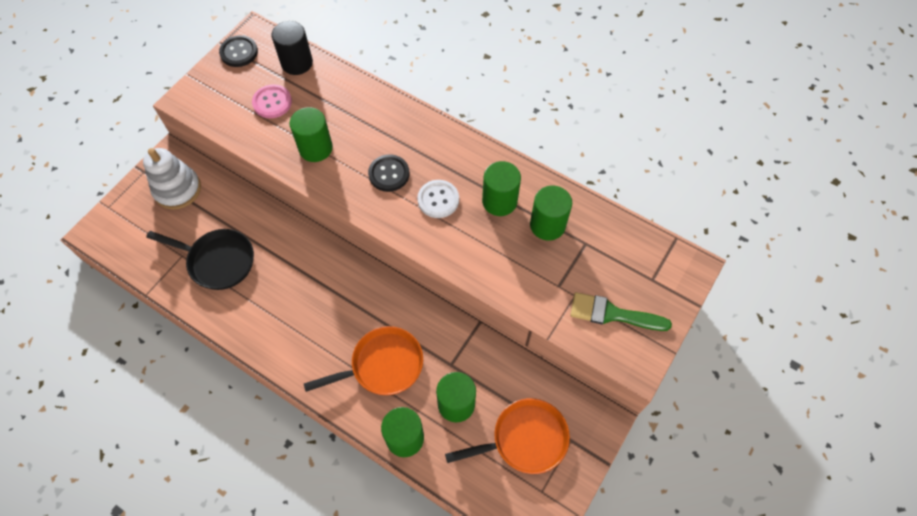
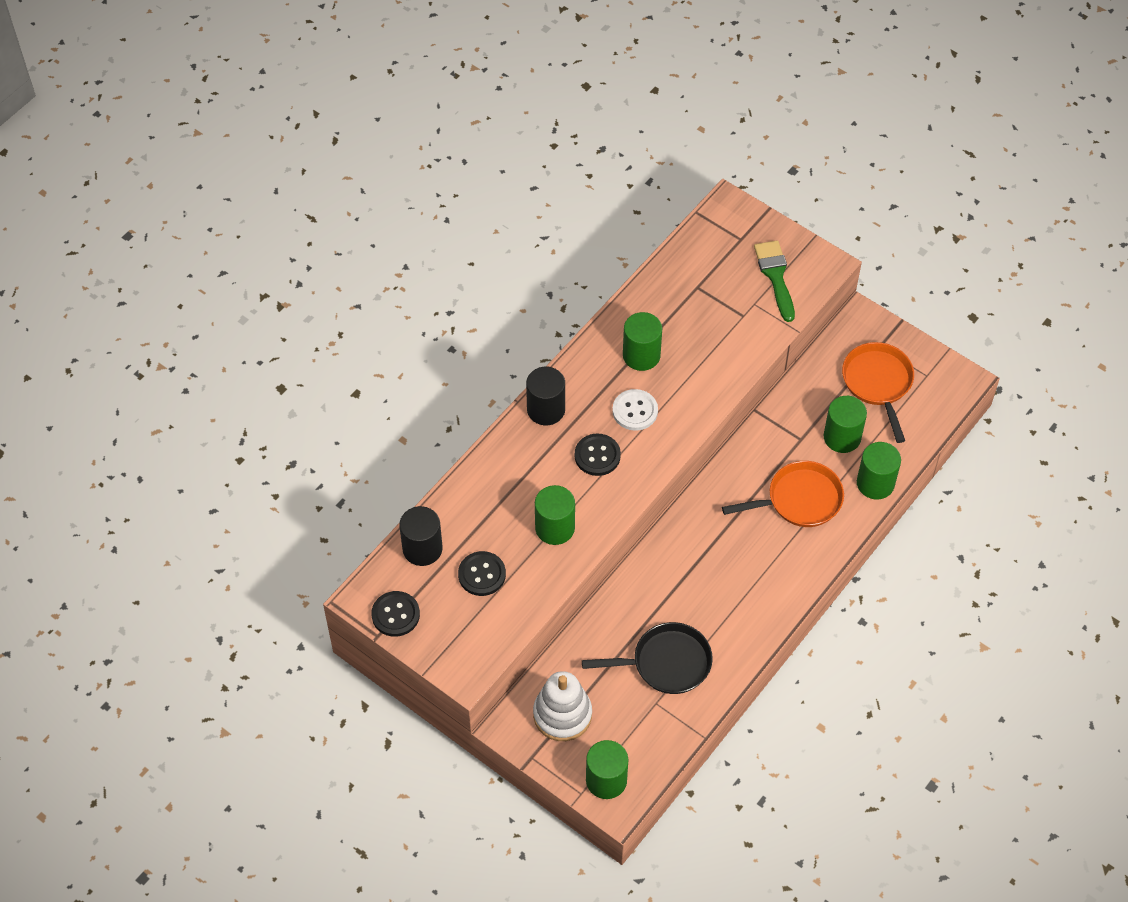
camera: 85 degrees left, 5 degrees down
(218, 261) = (666, 663): black pan -> black pan turned 60 degrees clockwise
(272, 102) = (482, 574): pink button -> black button
(382, 365) = (799, 500): orange pan -> orange pan turned 90 degrees clockwise
(434, 133) = (546, 409): none -> black cylinder
(547, 225) = (673, 316): green cylinder -> green cylinder (606, 780)
(612, 314) = (775, 276): green brush -> green brush turned 150 degrees clockwise

